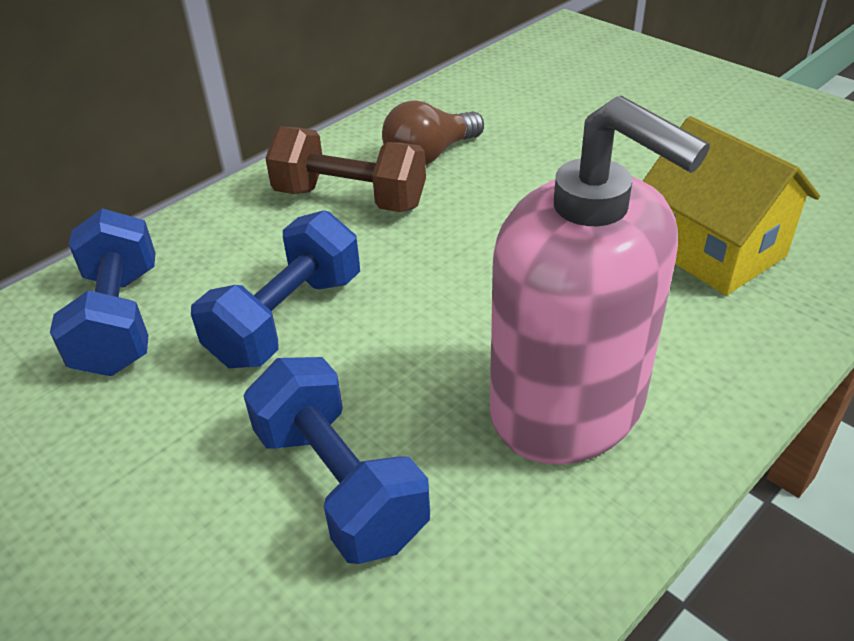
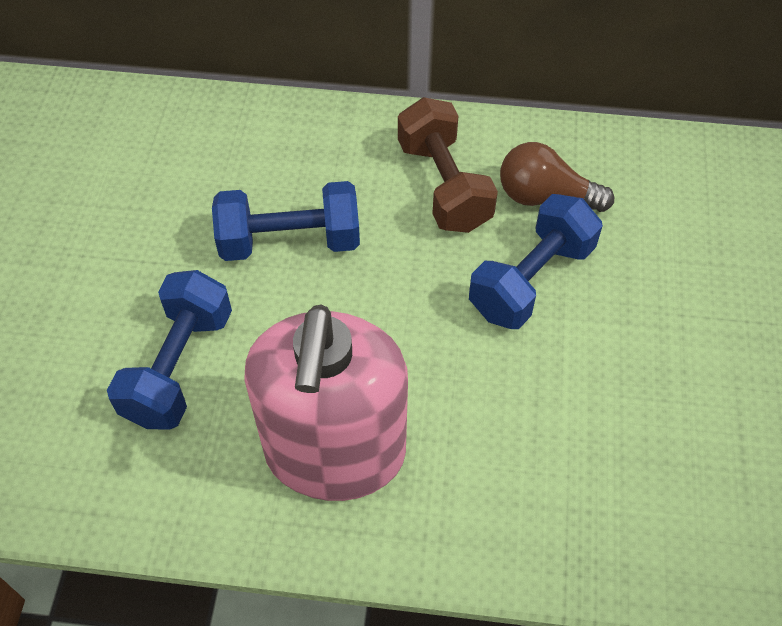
camera: 50 degrees right, 15 degrees up
(119, 320) = (219, 157): blue dumbbell -> blue dumbbell (531, 280)
(713, 250) = (594, 461): yellow house -> none

